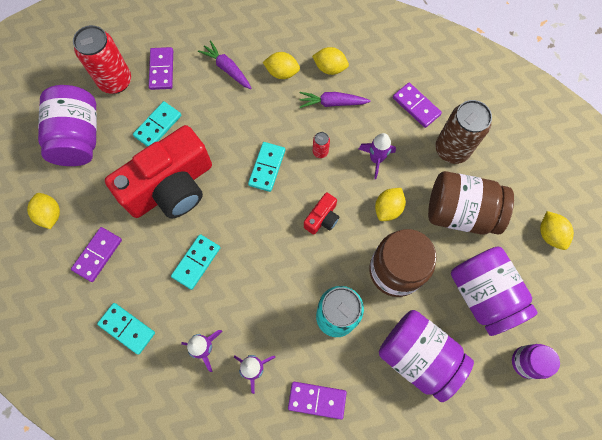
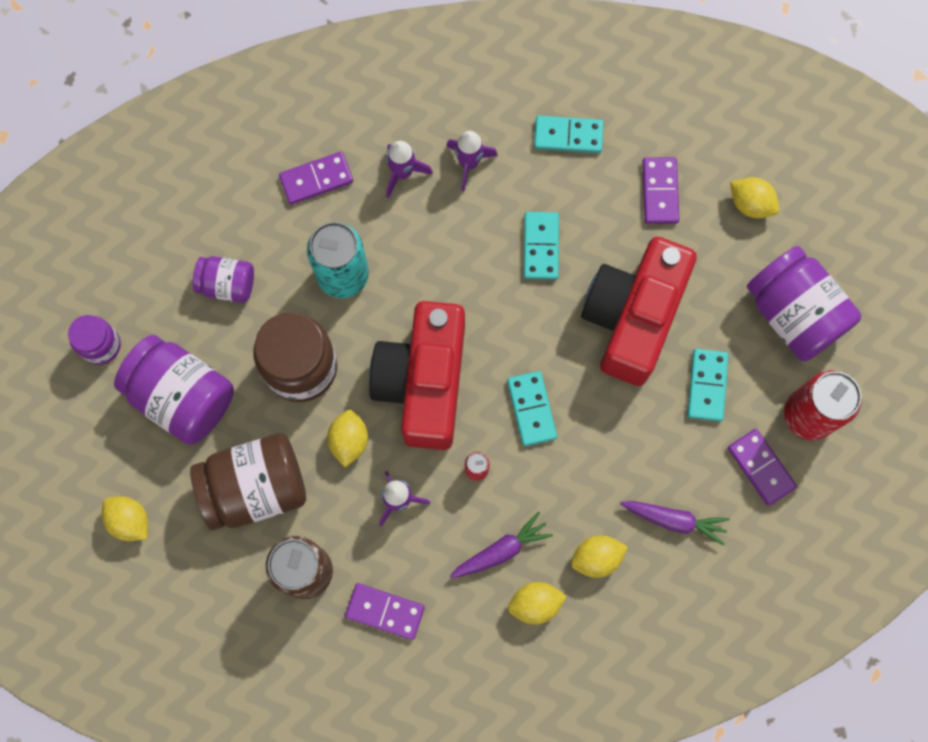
camera: 150 degrees right, 5 degrees up
(322, 218) = (424, 382): red camera -> red camera, size x2.43
(418, 356) = (227, 284): purple jar -> purple jar, size x0.56

